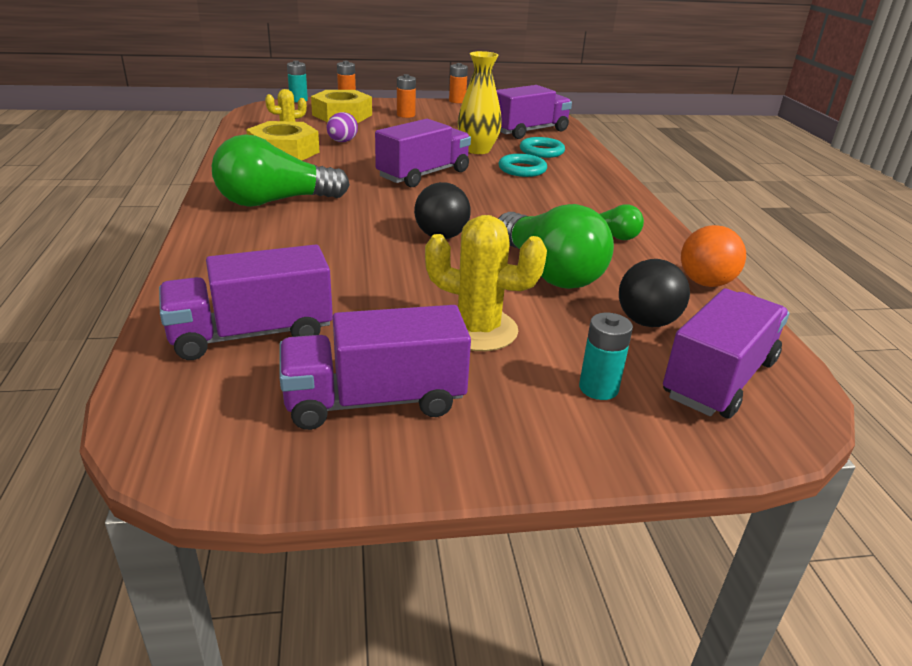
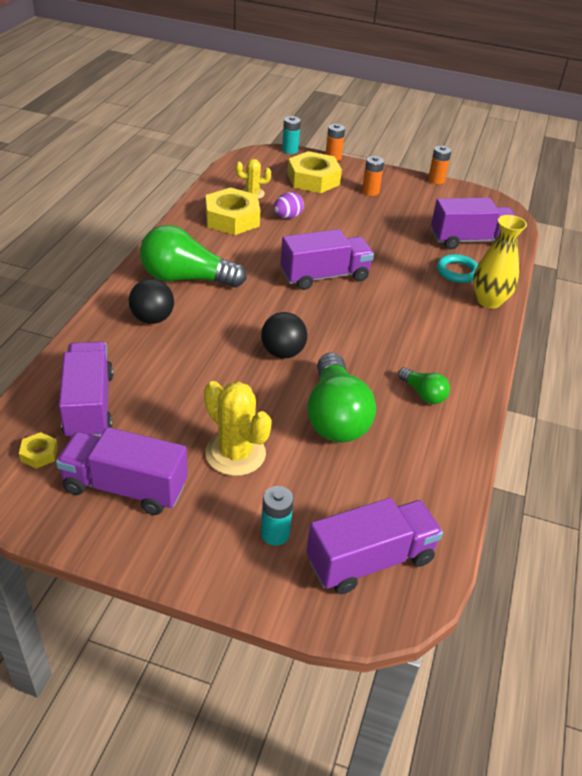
camera: 25 degrees right, 10 degrees up
(220, 401) = (39, 454): none -> yellow nut
(252, 334) = (89, 406): purple truck -> purple truck turned 75 degrees clockwise
(477, 150) = (398, 255): yellow vase -> yellow vase (489, 301)
(522, 169) = (417, 291): turquoise ring -> none
(647, 322) = (366, 490): black ball -> black ball (152, 319)
(705, 283) = (455, 470): orange ball -> none

